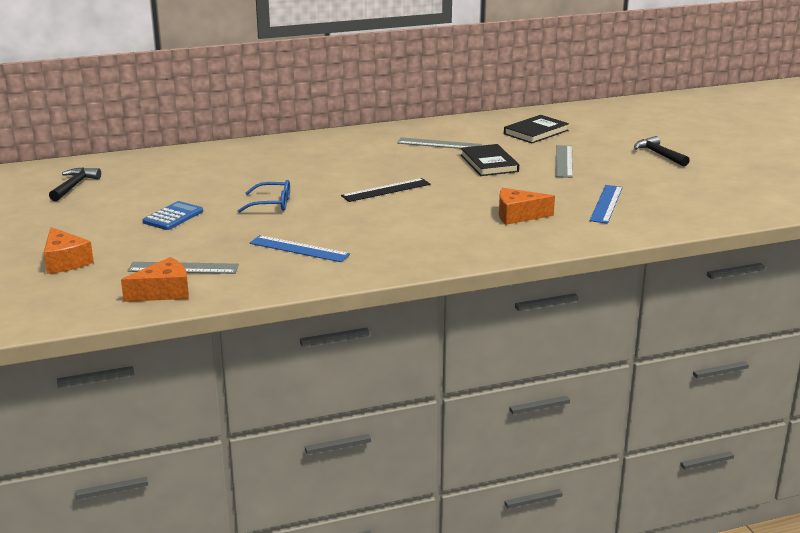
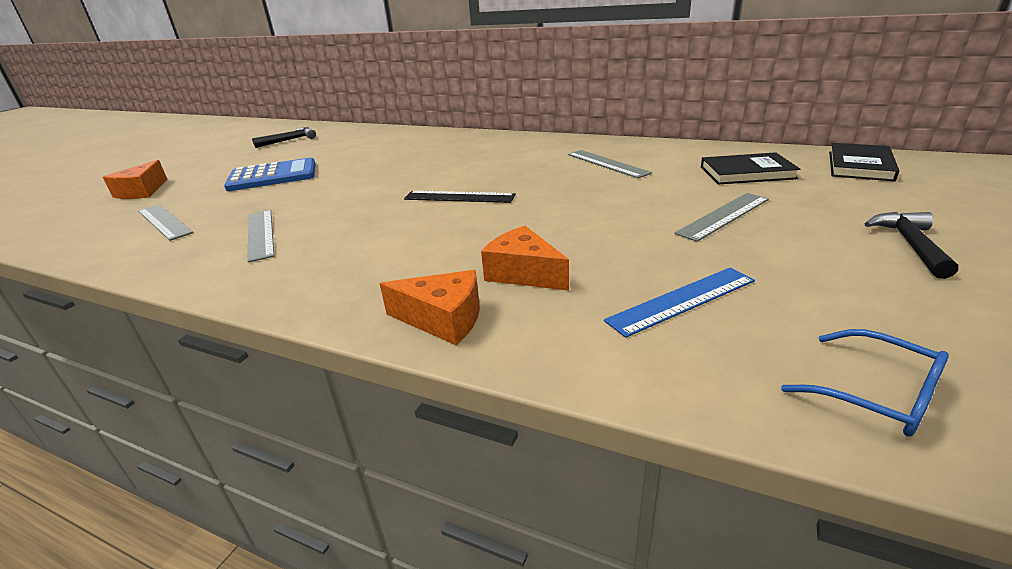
camera: 45 degrees right, 5 degrees up
(164, 292) = (100, 239): orange cheese -> orange cheese (443, 319)
(173, 217) = (273, 176): blue calculator -> blue calculator, size x1.55
(271, 204) = (349, 184): blue glasses -> blue glasses (875, 394)
(299, 249) = (260, 234): blue ruler -> grey ruler
(489, 163) = (620, 195): black book -> black book (860, 166)

